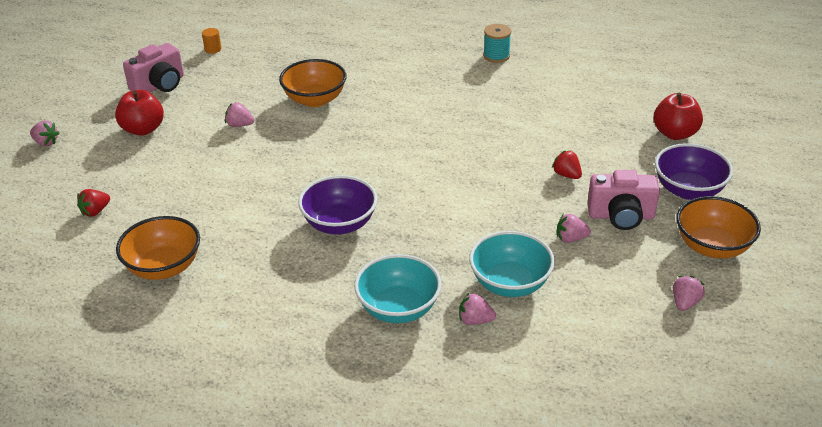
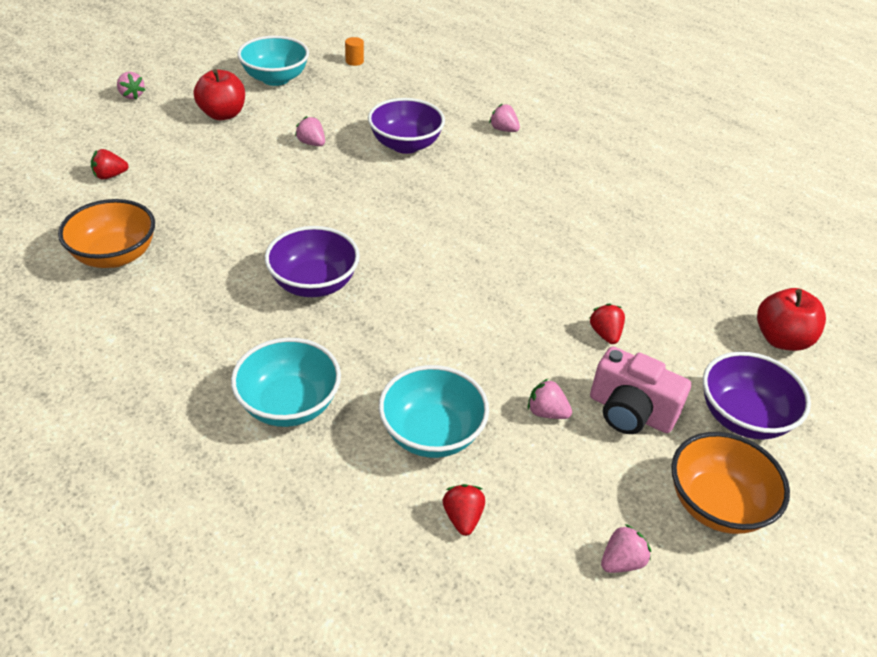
camera: 25 degrees right, 5 degrees up
(159, 85) = (275, 78): pink camera -> turquoise bowl
(315, 99) = (405, 145): orange bowl -> purple bowl
(475, 320) = (356, 459): pink strawberry -> pink strawberry (503, 129)
(496, 56) = (637, 168): turquoise spool -> none
(573, 323) = (462, 517): none -> red strawberry

